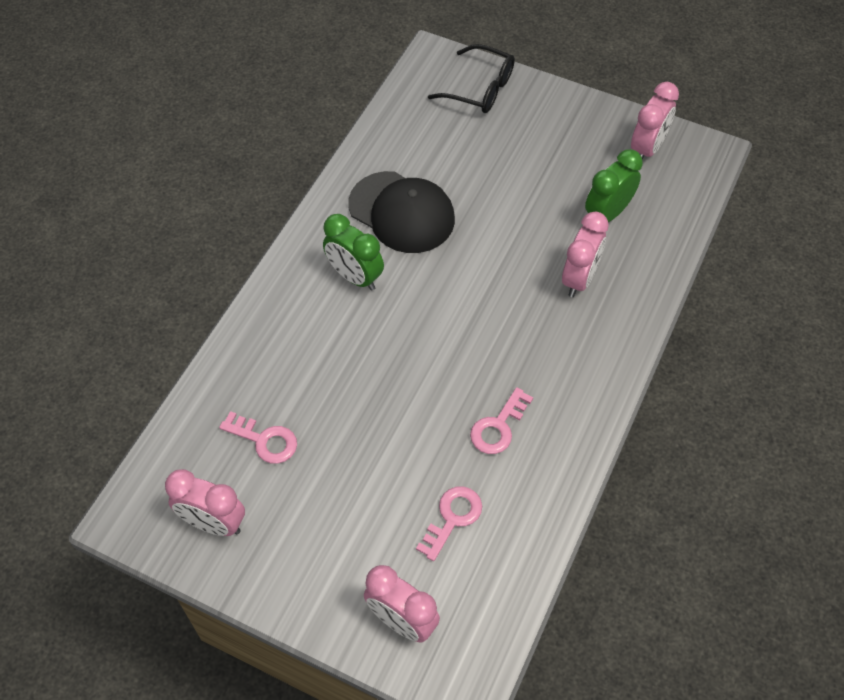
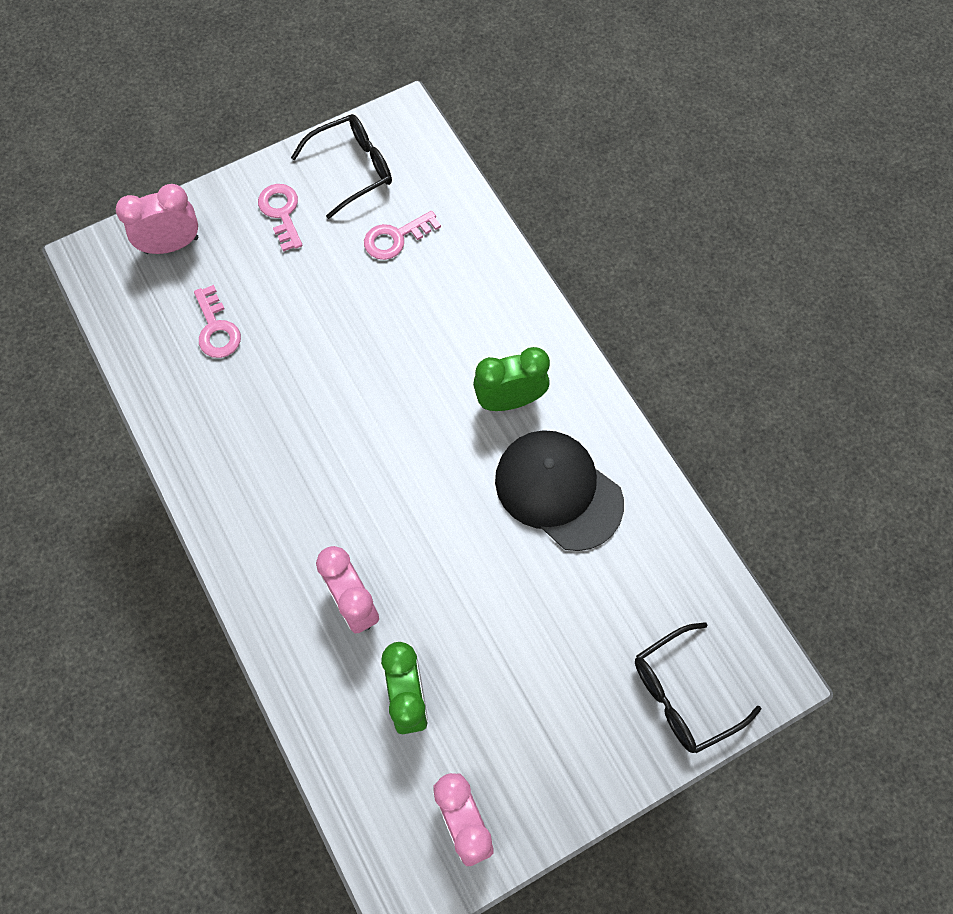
camera: 125 degrees right, 10 degrees up
(213, 523) = (353, 169): pink clock -> black glasses
(402, 212) = (558, 490): black cap -> black cap turned 60 degrees clockwise
(498, 427) = (263, 417): pink key -> pink key (281, 213)

